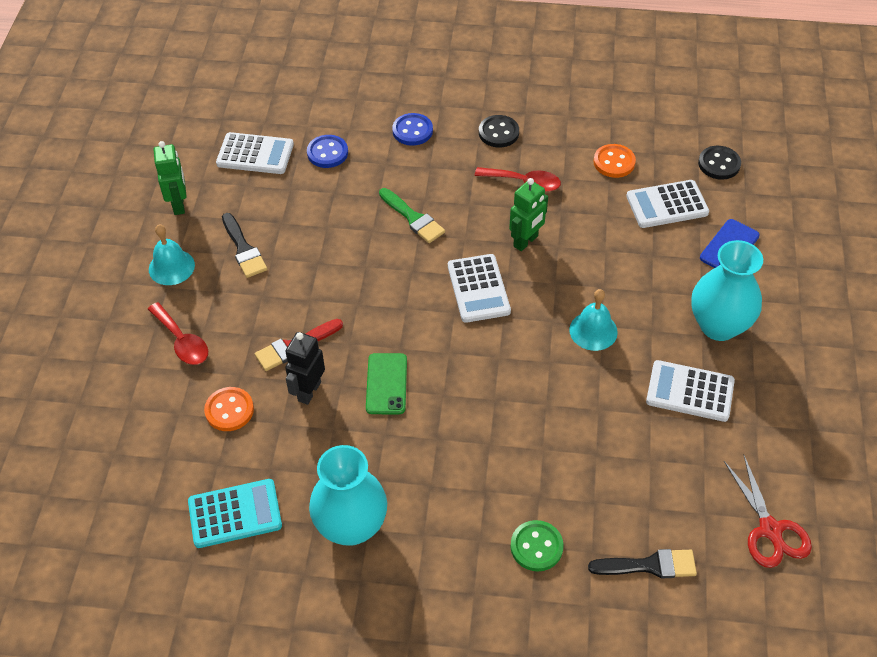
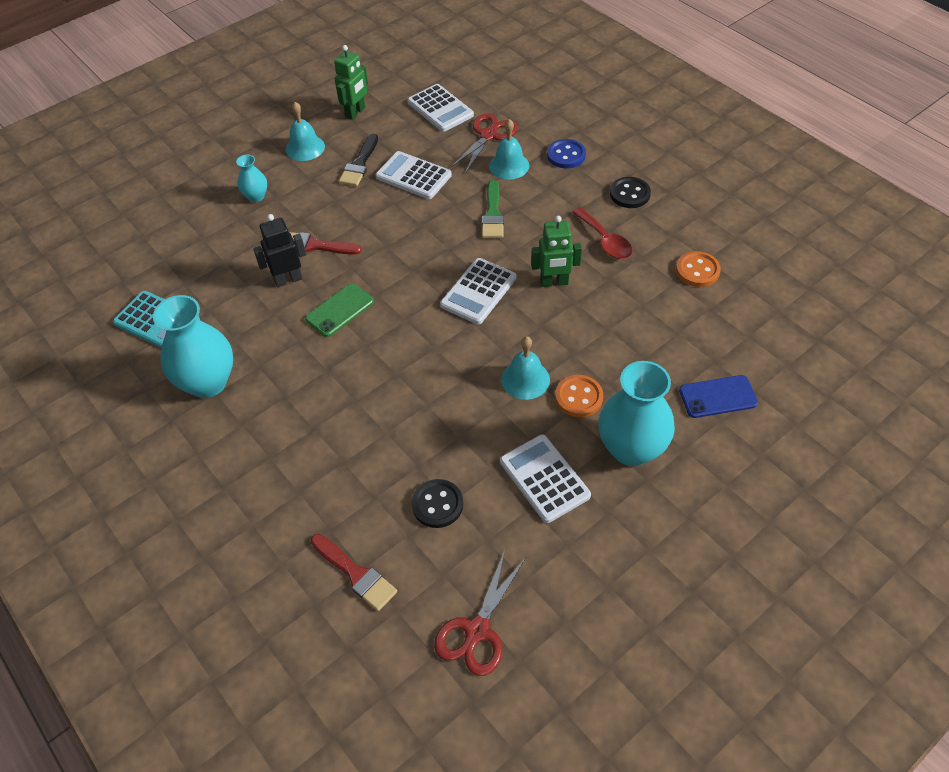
camera: 45 degrees right, 0 degrees up
(182, 341) = (256, 196): red spoon -> turquoise vase
(229, 410) = (230, 257): orange button -> orange button (578, 397)
(327, 153) = (488, 135): blue button -> red scissors
(376, 168) = (509, 165): none -> turquoise bell
(536, 547) = (298, 493): green button -> none
(649, 565) = (356, 574): black brush -> red brush
(667, 205) = (703, 330): white calculator -> white calculator (413, 176)
(719, 164) = (790, 328): black button -> black button (437, 504)

